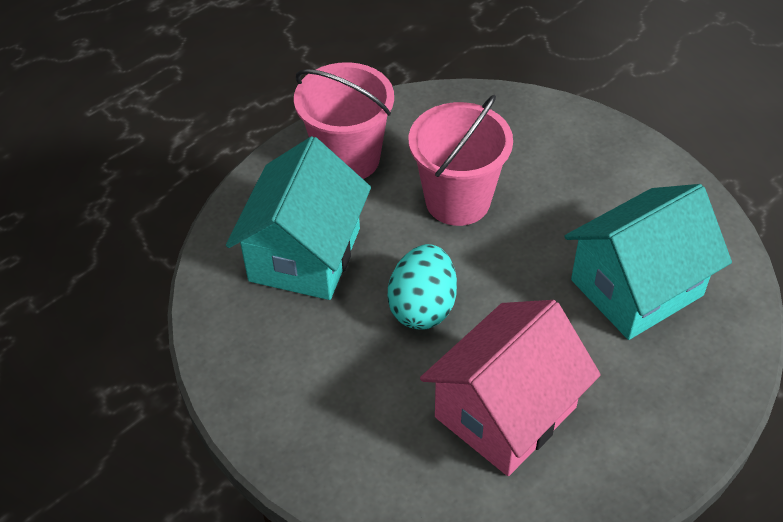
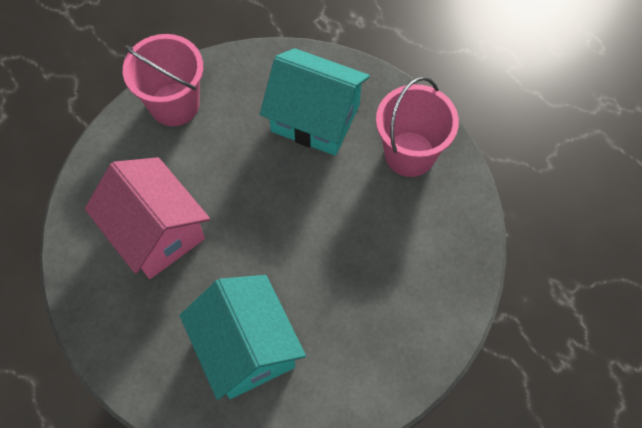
camera: 95 degrees right, 15 degrees up
(423, 307) = (254, 191): turquoise egg -> none
(457, 201) = (355, 229): pink bucket -> pink bucket (174, 104)

